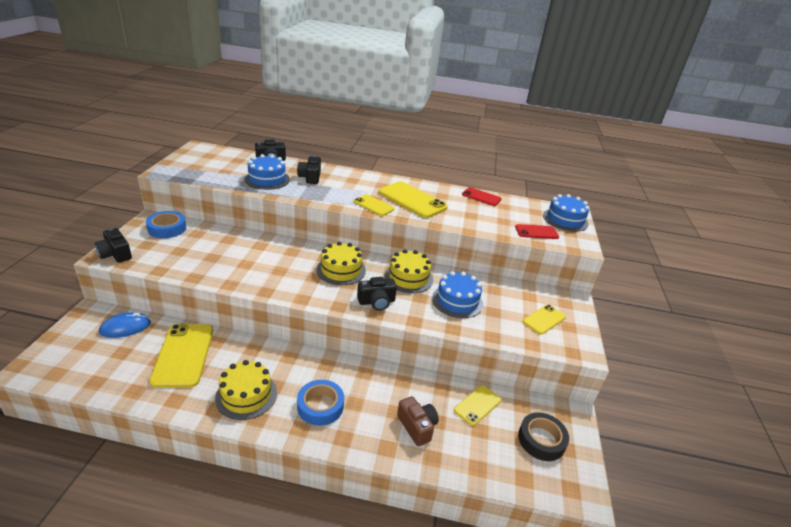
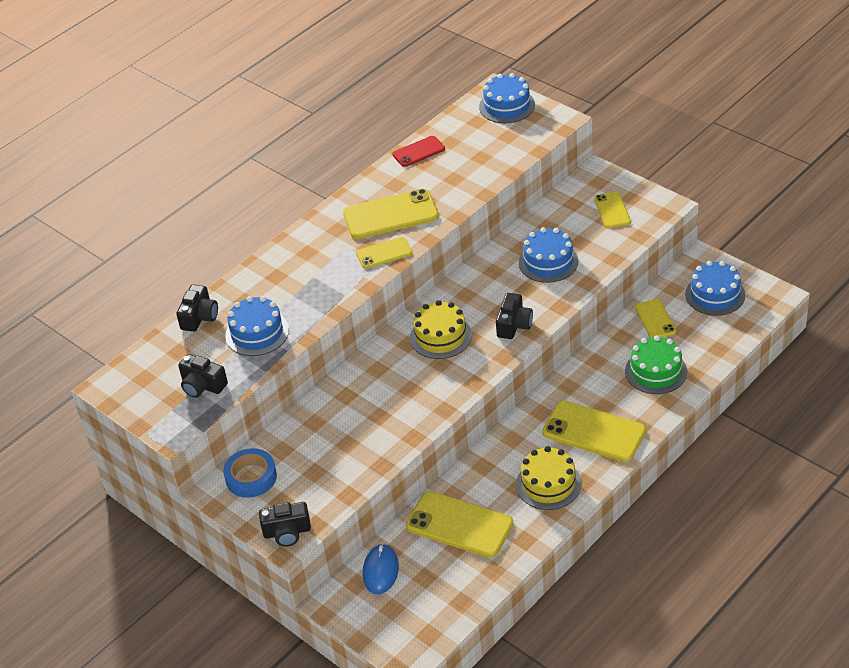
camera: 50 degrees left, 10 degrees up
(310, 177) = (276, 290): black camera -> black camera (202, 385)
(320, 406) = (594, 432): blue tape -> yellow phone
(408, 278) = (487, 285): yellow cake -> none
(417, 427) = (656, 371): brown camera -> green cake
(536, 232) = (517, 141): red phone -> none
(541, 440) = (715, 295): black tape -> blue cake

